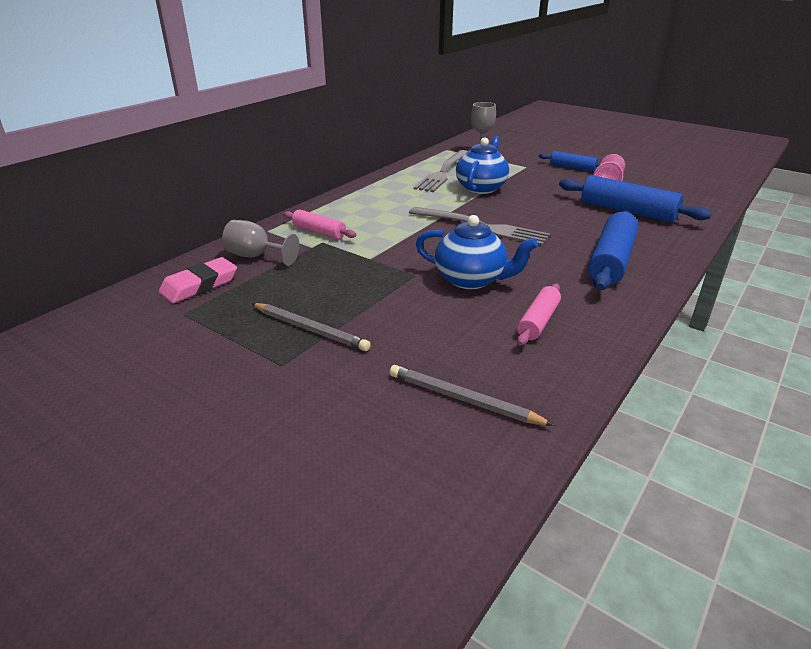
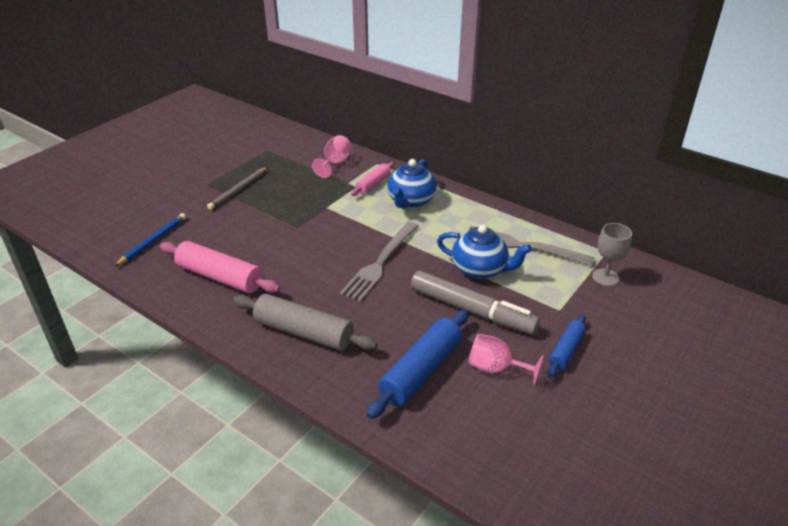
camera: 90 degrees right, 5 degrees up
(199, 285) = (299, 150): pink eraser -> none
(256, 256) = (335, 163): grey goblet -> pink goblet
(463, 399) = (153, 241): grey pencil -> blue pencil
(471, 279) = (285, 251): blue teapot -> blue teapot (411, 201)
(538, 321) = (220, 277): pink rolling pin -> pink rolling pin, size x1.72
(540, 192) = (472, 310): none -> grey marker
(611, 261) = (304, 332): blue rolling pin -> grey rolling pin

